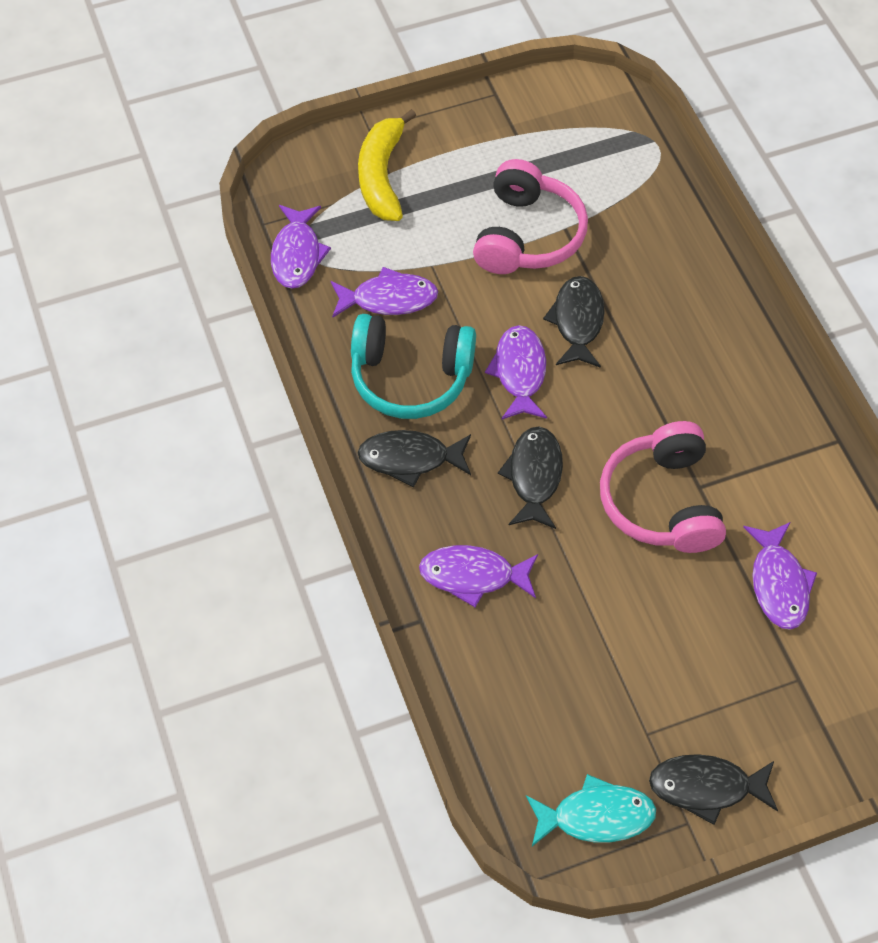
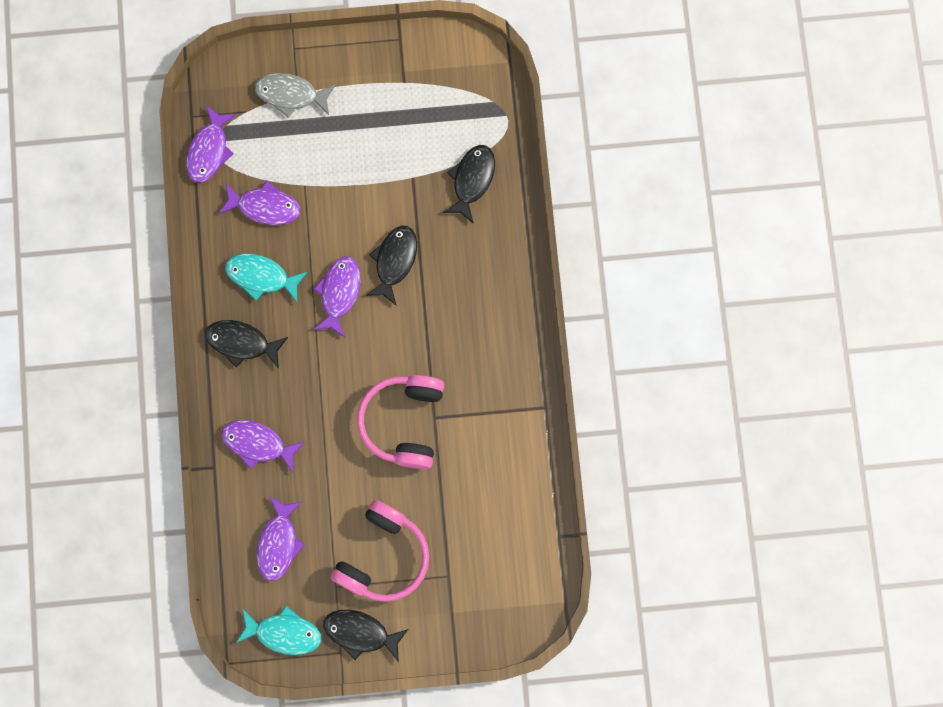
camera: 15 degrees right, 20 degrees up
(382, 175) = (291, 95): yellow banana -> grey fish
(410, 377) = (261, 276): turquoise headphones -> turquoise fish
(527, 235) = (382, 177): pink headphones -> pink headphones (383, 556)
(534, 476) = (323, 379): black fish -> black fish (472, 180)
(778, 584) = (461, 504): purple fish -> purple fish (279, 543)

